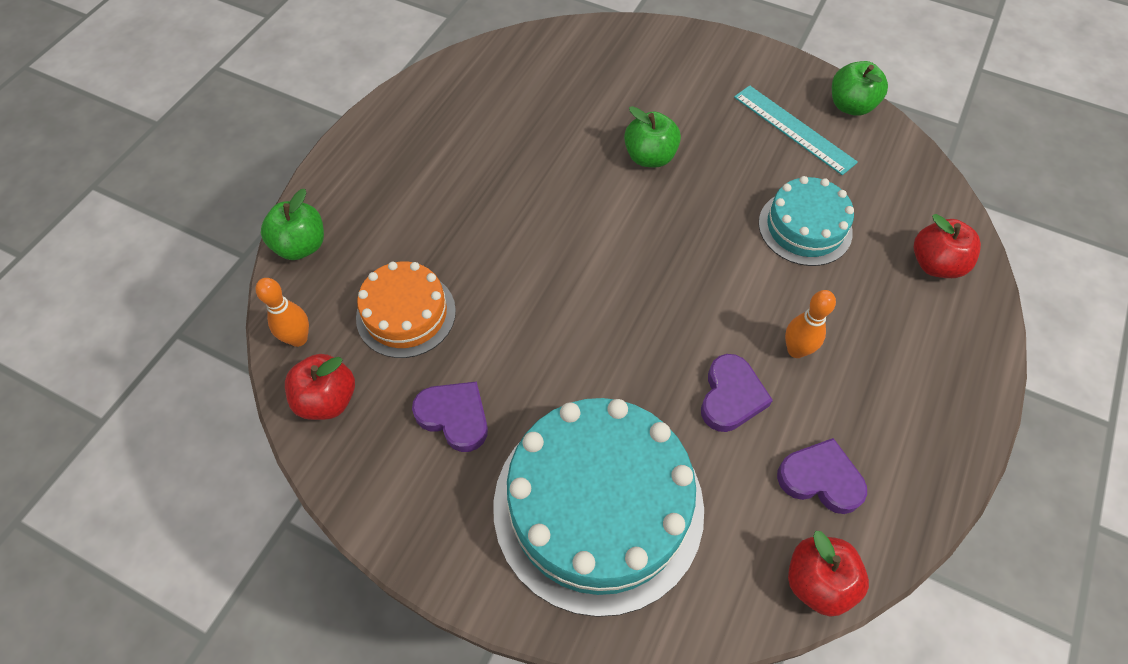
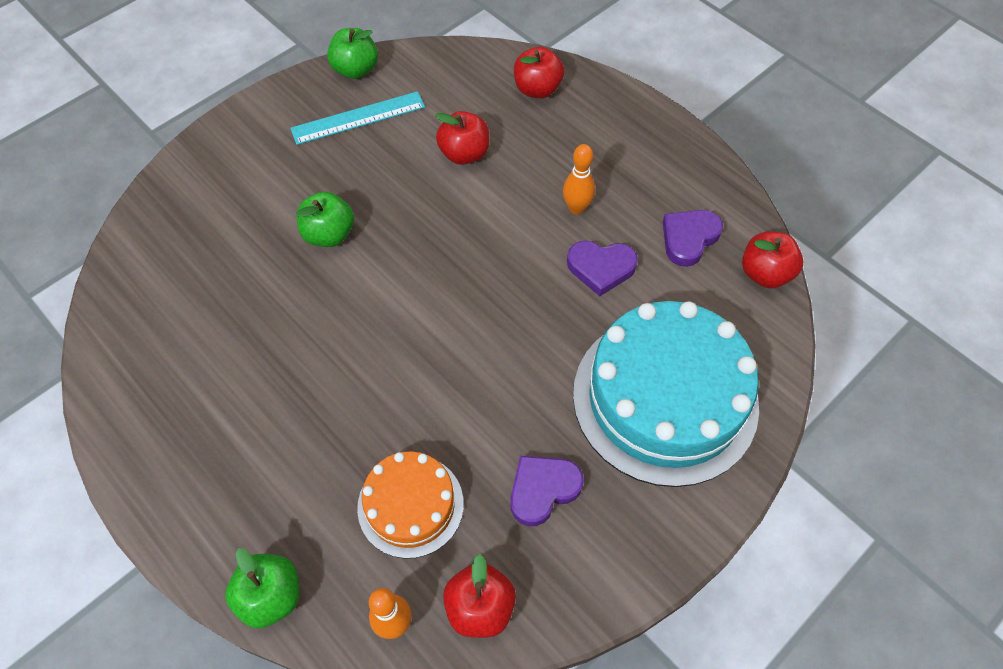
camera: 70 degrees left, 0 degrees up
(731, 396) = (601, 268): purple heart -> purple heart turned 150 degrees clockwise
(805, 227) = (464, 154): turquoise cake -> red apple

